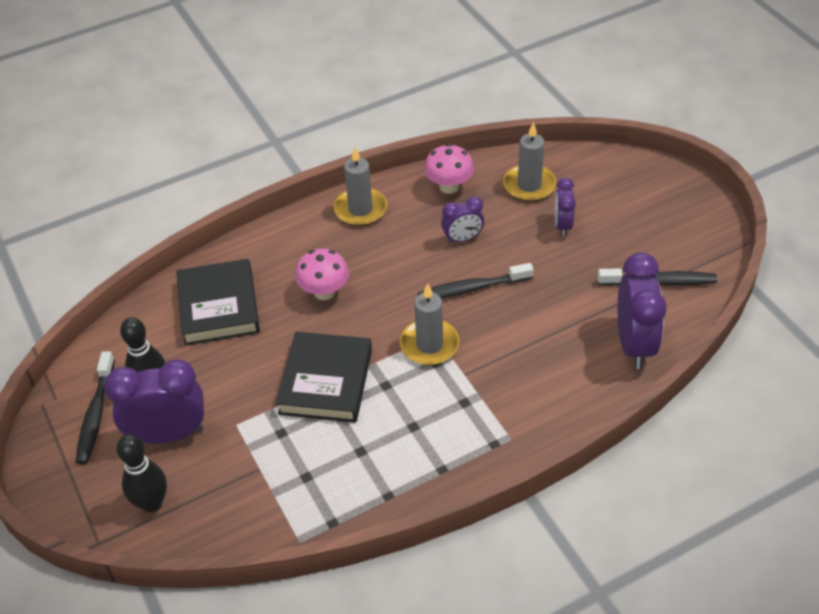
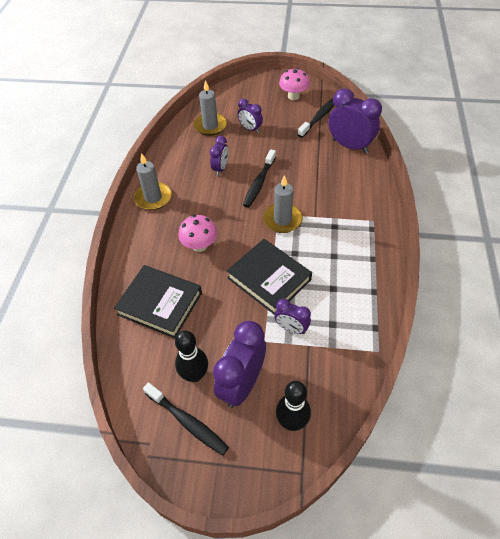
camera: 55 degrees left, 5 degrees up
(271, 440) = (291, 328): none -> purple clock
(449, 186) = (177, 154): pink mushroom -> pink mushroom (293, 96)

